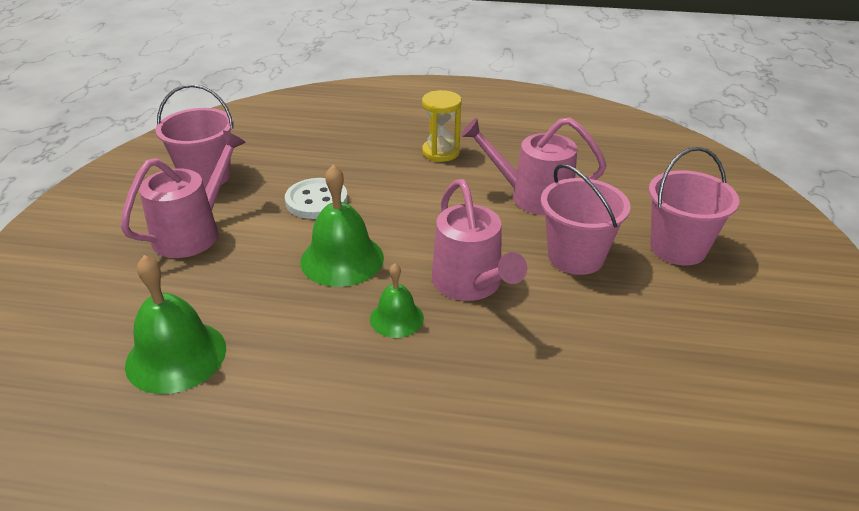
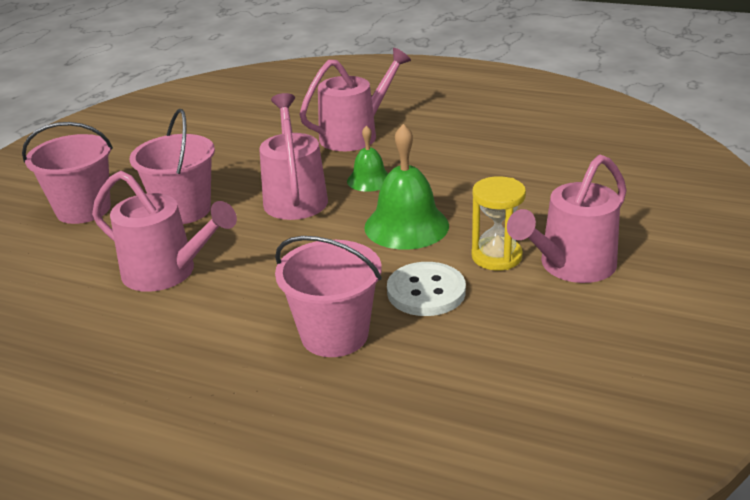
camera: 165 degrees left, 5 degrees down
(176, 356) = (548, 171): green bell -> none
(206, 176) = (582, 345): pink bucket -> pink bucket (334, 335)
(441, 152) = (233, 352): yellow hourglass -> yellow hourglass (496, 256)
(445, 410) = (355, 135): none -> pink watering can

